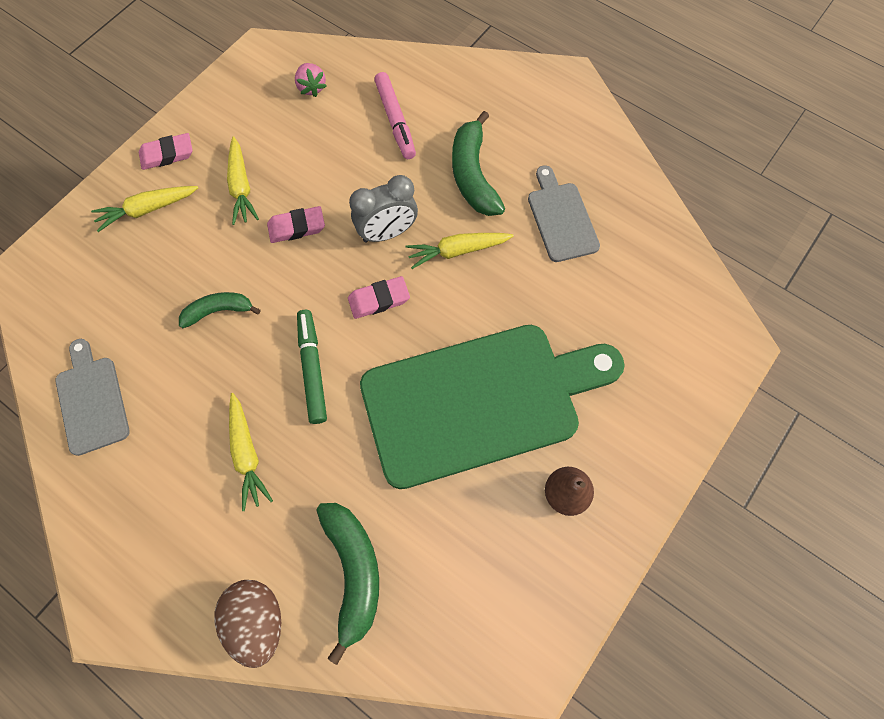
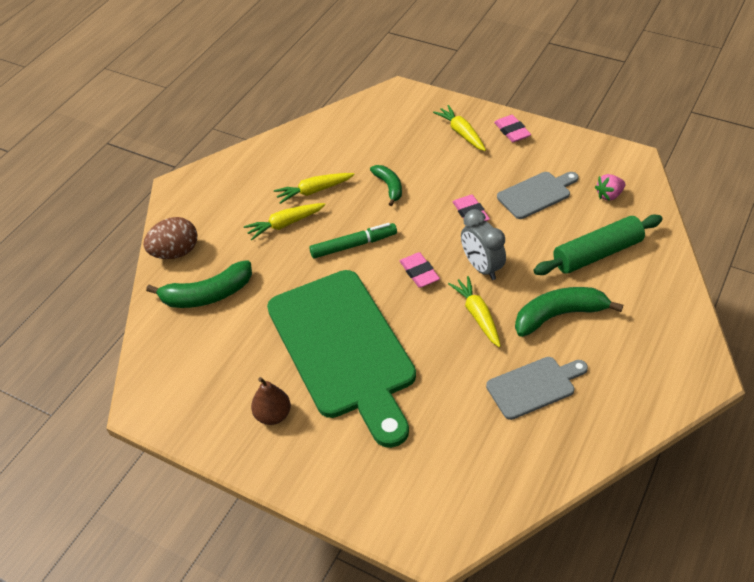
camera: 85 degrees right, 20 degrees down
(92, 400) = (312, 144): grey cutting board -> grey cutting board (536, 194)
(241, 187) = (497, 175): yellow carrot -> yellow carrot (314, 191)
(395, 120) = (597, 254): pink marker -> green rolling pin

